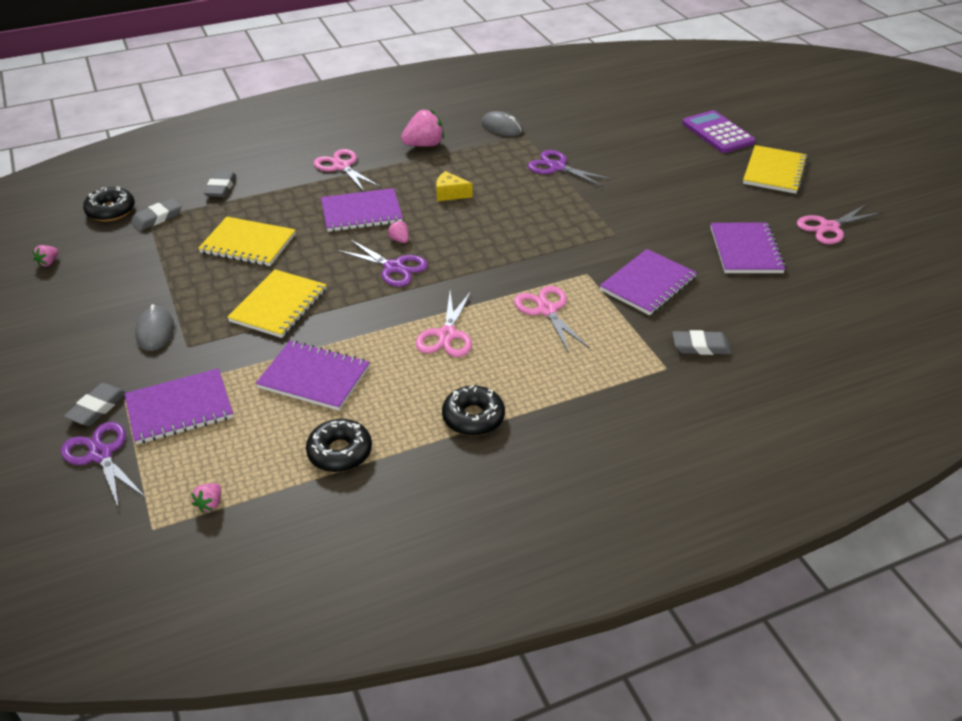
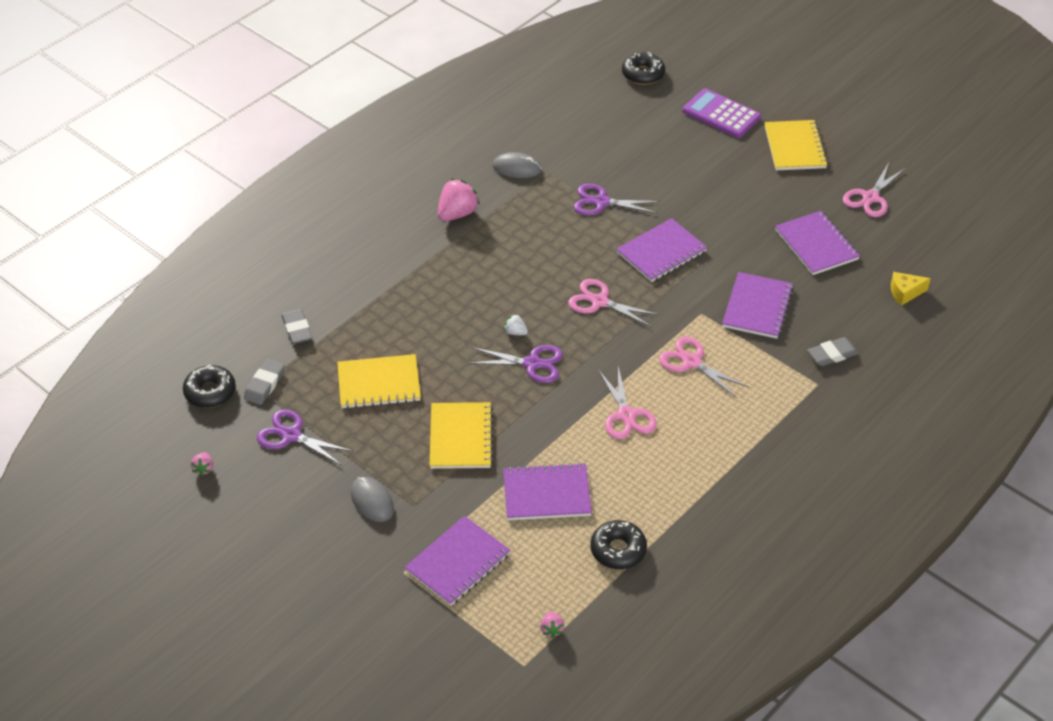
camera: 25 degrees left, 5 degrees up
(97, 408) = (387, 588): grey eraser -> none
(100, 454) = (428, 625): purple scissors -> purple scissors (291, 435)
(341, 166) = (396, 266): pink scissors -> pink scissors (599, 302)
(361, 212) = (457, 313): purple notebook -> purple notebook (661, 252)
(399, 240) = (515, 332): pink strawberry -> white strawberry
(450, 194) = (524, 265): yellow cheese -> yellow cheese (905, 293)
(473, 417) = (699, 482): black donut -> black donut (643, 74)

